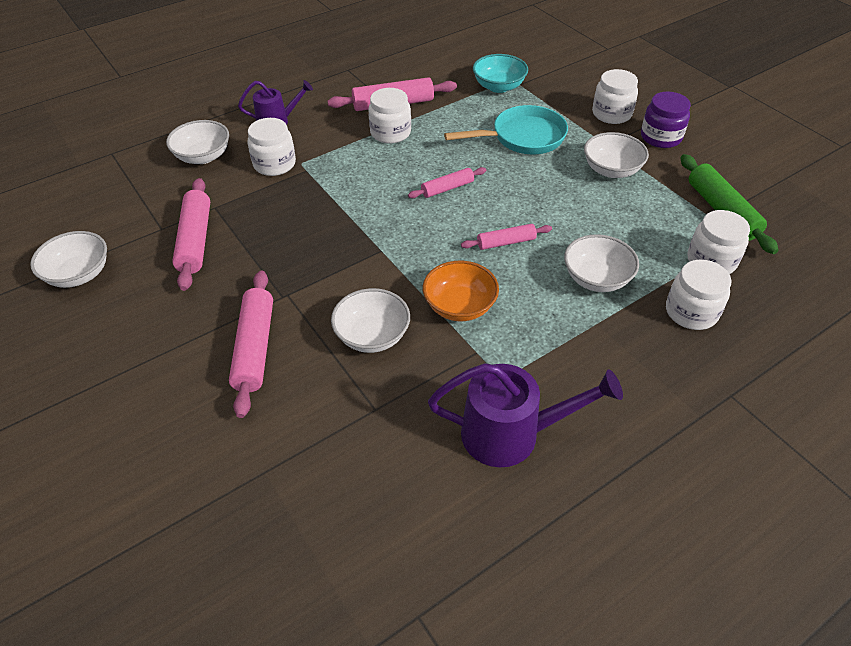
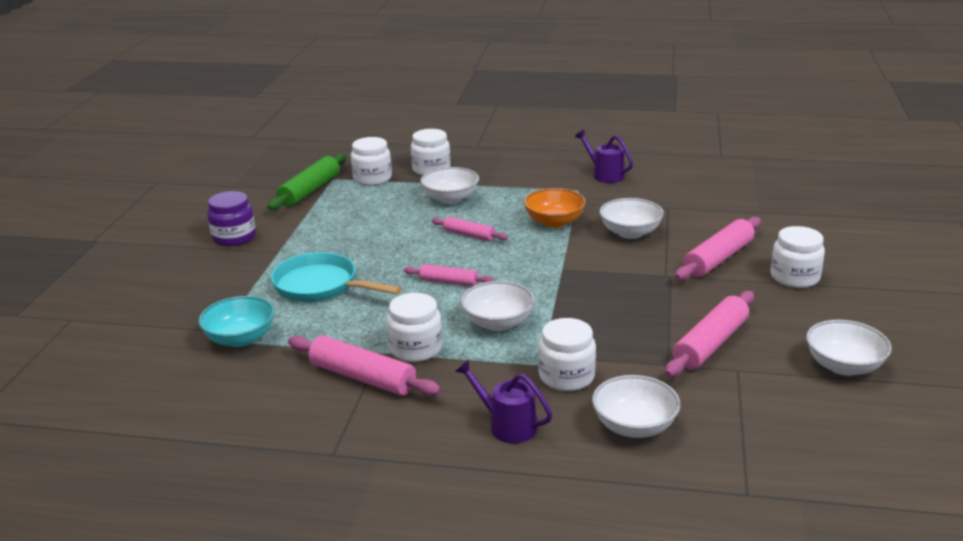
camera: 135 degrees left, 20 degrees down
(512, 434) = (604, 175): purple watering can -> purple watering can, size x0.62
(611, 114) = (220, 267): white jar -> white jar (794, 277)
(611, 170) = (315, 237): white bowl -> white bowl (498, 323)

